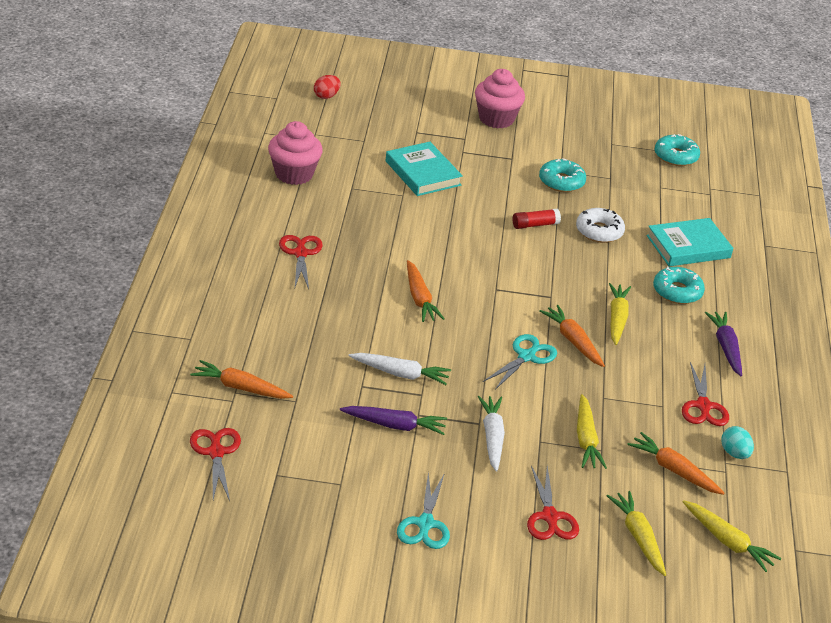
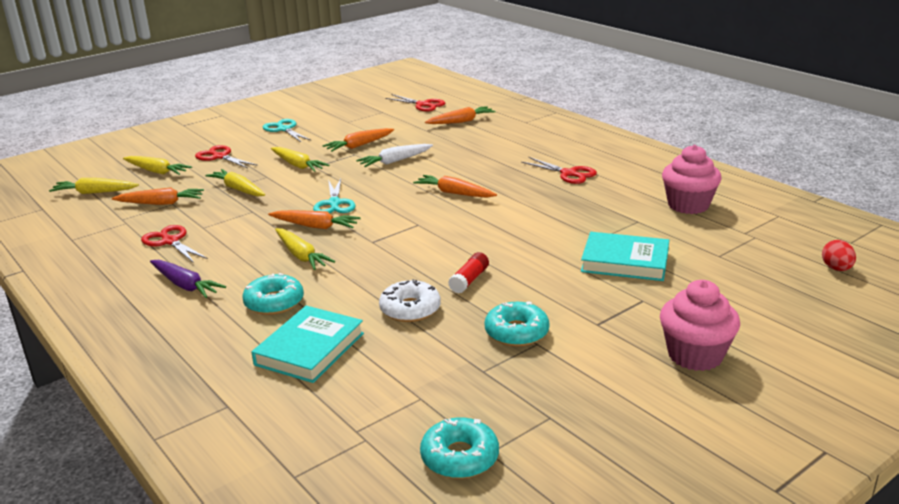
camera: 140 degrees right, 10 degrees down
(395, 425) = (359, 145): purple carrot -> orange carrot
(492, 437) = (298, 165): white carrot -> yellow carrot
(734, 453) = (122, 229): turquoise egg -> none

